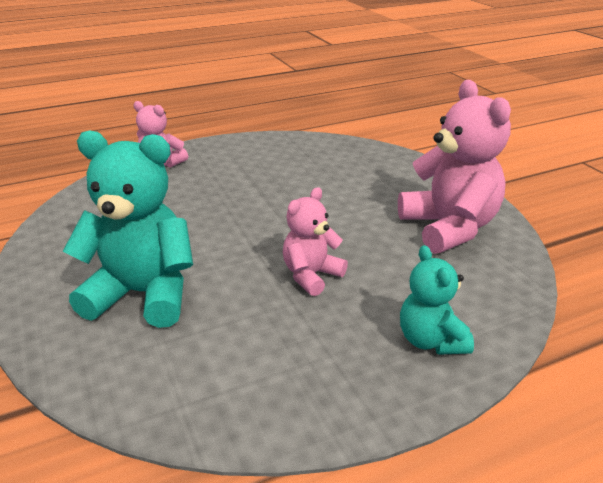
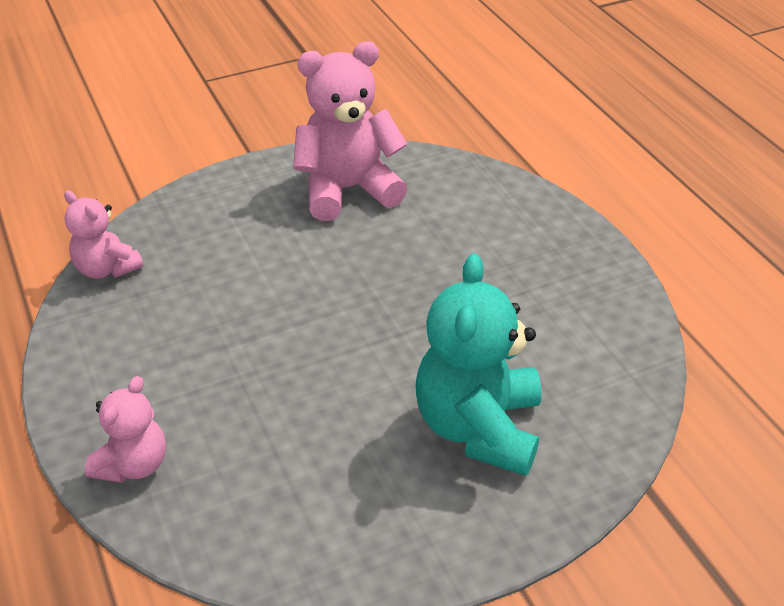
camera: 90 degrees left, 10 degrees up
(311, 275) = (437, 292): pink teddy bear -> pink teddy bear (107, 268)
(431, 340) = (525, 222): turquoise teddy bear -> none

